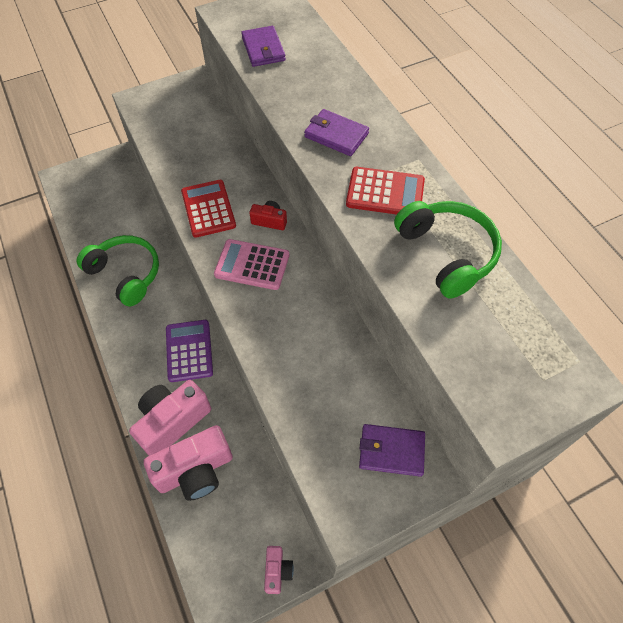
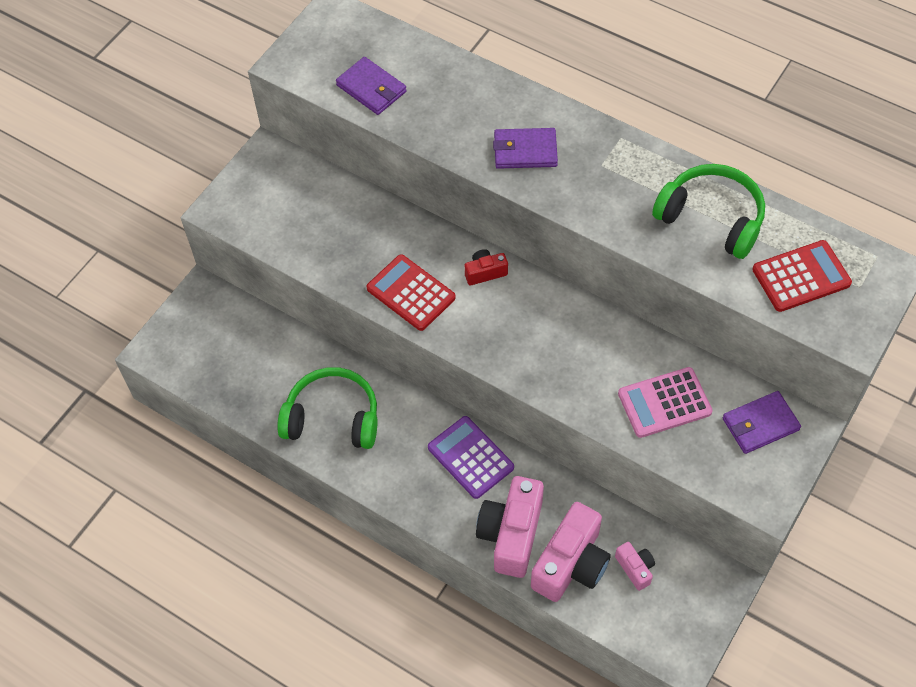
camera: 30 degrees left, 0 degrees up
(252, 265) = (504, 327): pink calculator -> pink calculator (664, 403)
(277, 571) = (713, 600): pink camera -> pink camera (635, 568)
(385, 192) = (616, 187): red calculator -> red calculator (801, 277)

